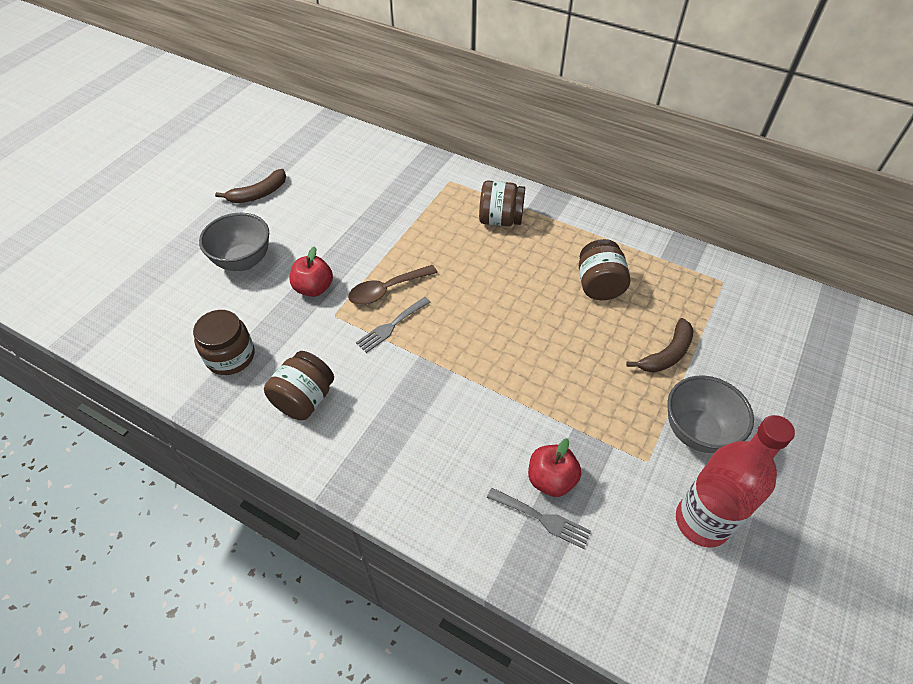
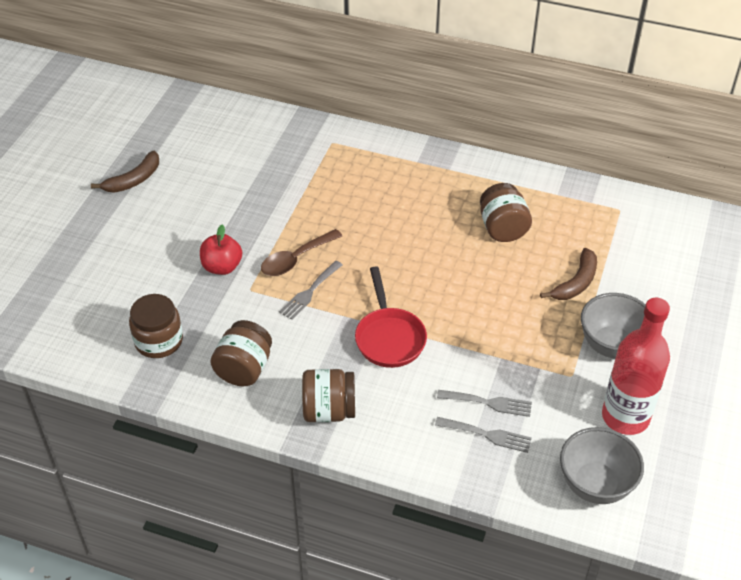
camera: 10 degrees left, 5 degrees down
(243, 261) = (141, 250): grey bowl -> grey bowl (595, 485)
(460, 387) = (389, 337): none -> red pan
(500, 220) = (393, 176): brown jar -> brown jar (329, 410)
(551, 479) = (489, 403): red apple -> grey fork

